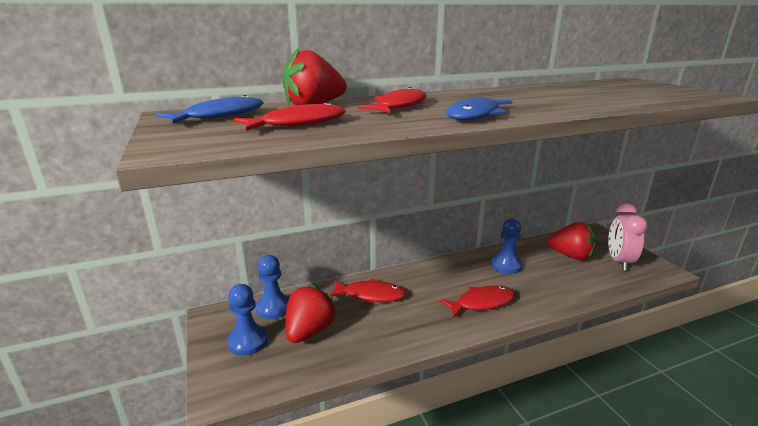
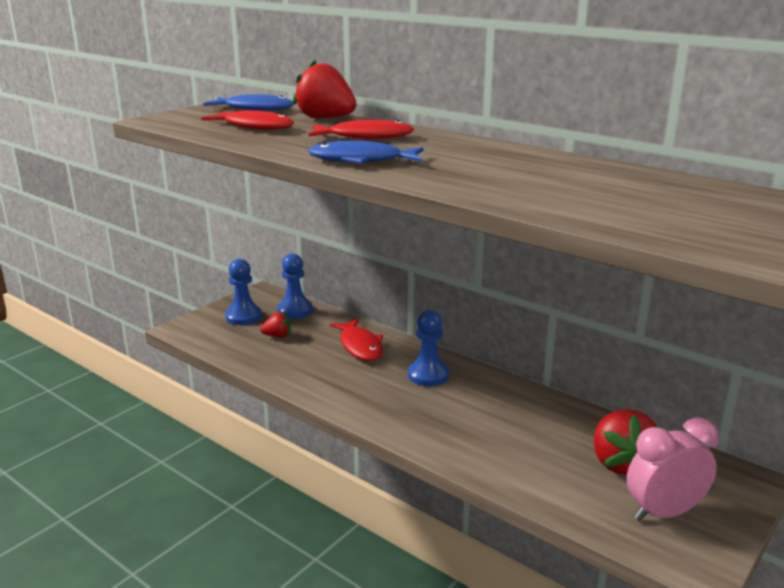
camera: 60 degrees right, 0 degrees up
(309, 331) = (277, 336): red strawberry -> red strawberry, size x0.52
(481, 303) = (413, 412): red fish -> none
(506, 265) = (520, 413): blue pawn -> blue pawn (428, 375)

